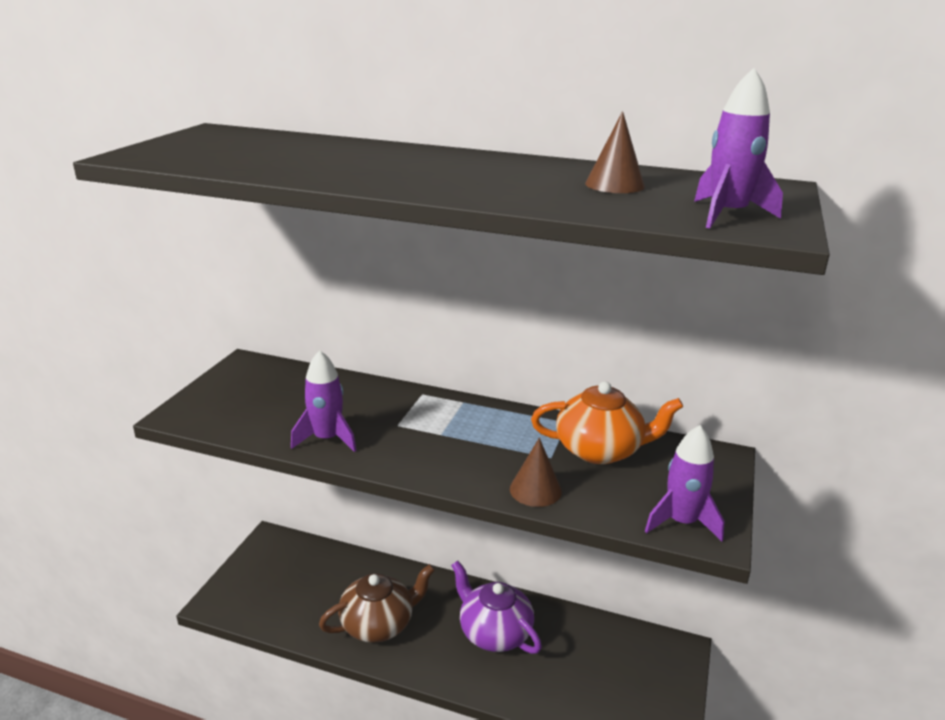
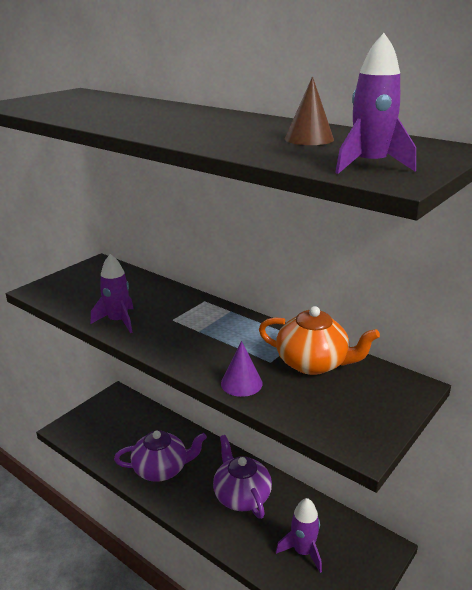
camera: 20 degrees right, 0 degrees up
(379, 624) = (161, 469): brown teapot -> purple teapot
(535, 490) = (241, 383): brown cone -> purple cone
(681, 522) = (343, 431): purple rocket -> purple rocket (303, 551)

